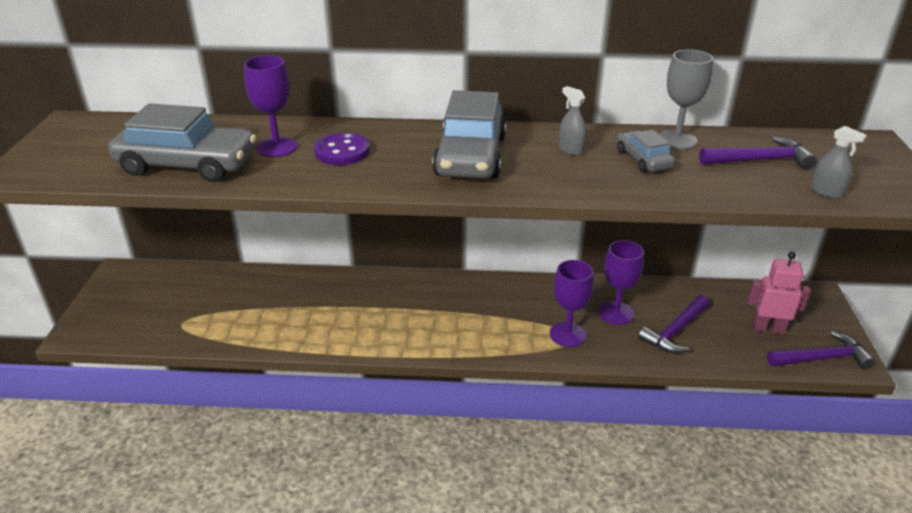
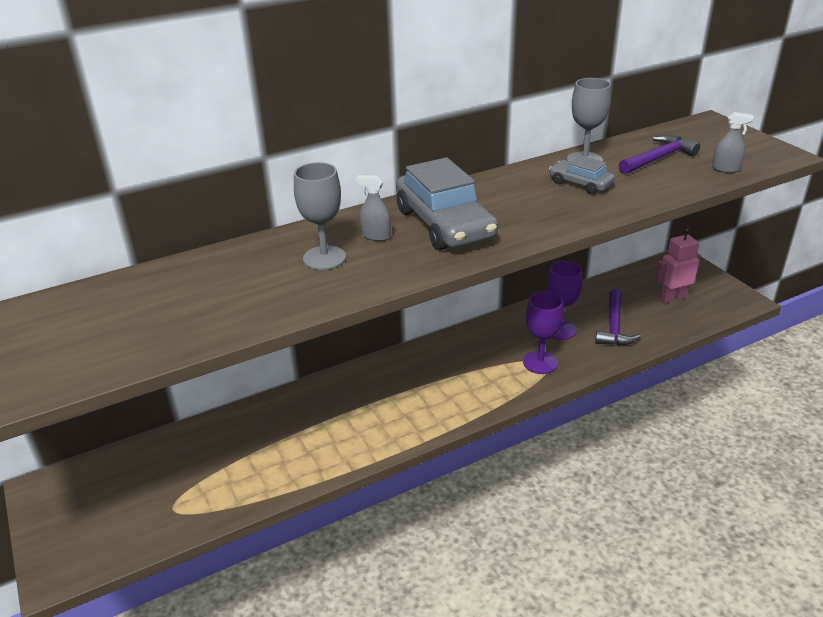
camera: 30 degrees left, 0 degrees up
(187, 165) = (181, 323): grey car -> none
(277, 147) = (254, 275): purple goblet -> none
(342, 151) = (324, 258): purple button -> grey goblet
(570, 150) = (517, 193): grey spray bottle -> grey spray bottle (376, 236)
(822, 358) = (724, 305): purple hammer -> none

